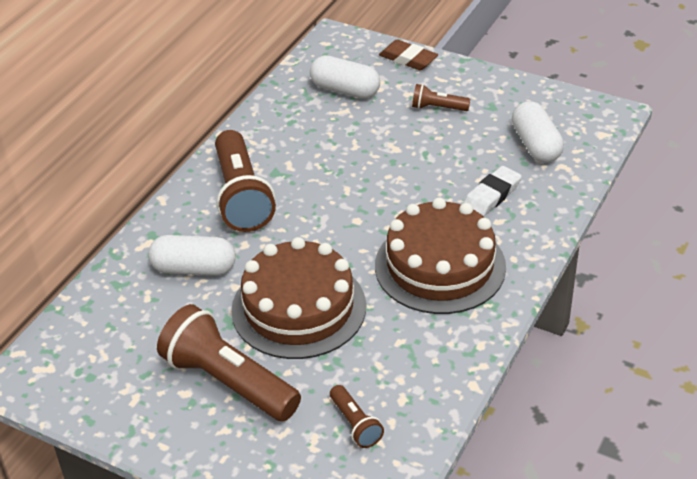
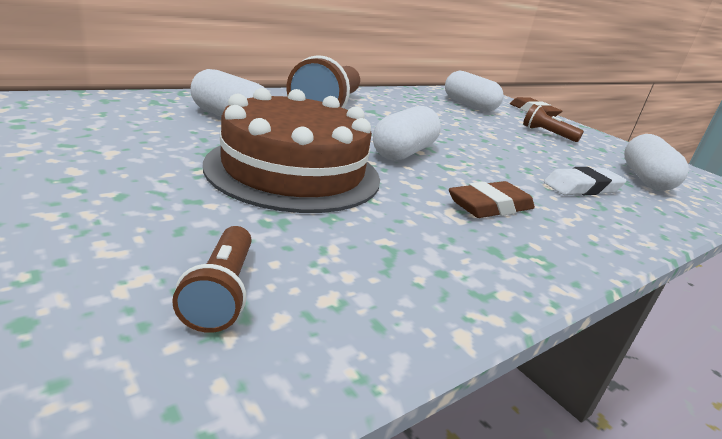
camera: 20 degrees right, 15 degrees down
(228, 382) = (133, 182): brown flashlight -> none
(347, 231) = (403, 152): none -> white capsule
(440, 266) = (490, 206): brown cake -> brown eraser

